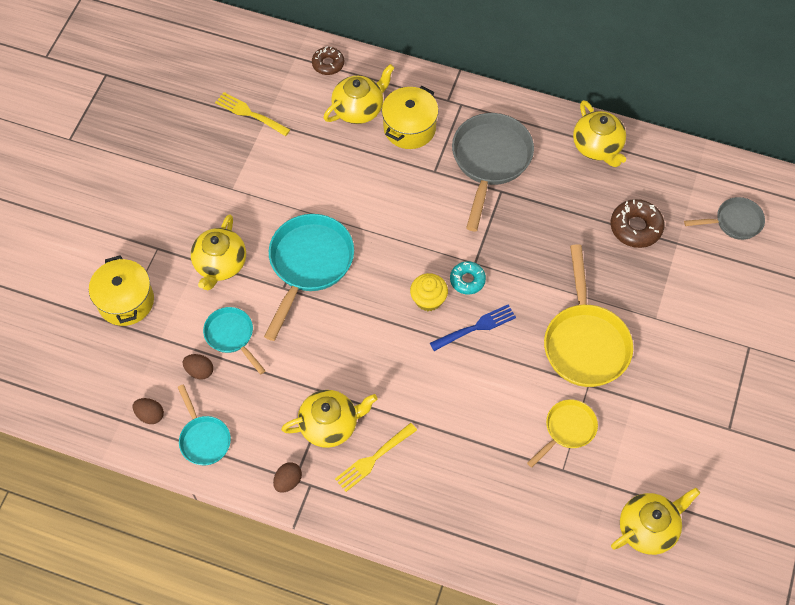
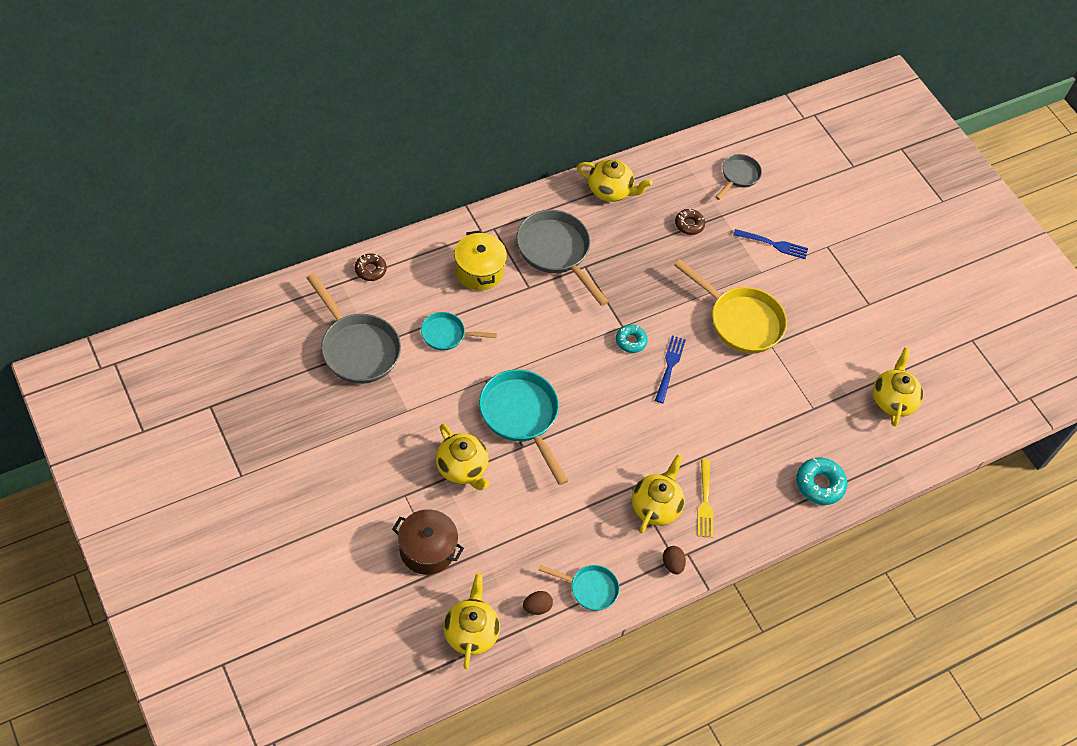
camera: 55 degrees left, 5 degrees down
(126, 301) = (427, 550): yellow pot -> brown pot
(199, 371) = (534, 549): brown egg -> none
(231, 336) = (527, 507): turquoise pan -> turquoise pan (447, 335)
(250, 114) = (357, 348): yellow fork -> grey pan
(359, 109) = (429, 285): yellow teapot -> yellow teapot (471, 632)
(428, 299) = (621, 374): yellow cupcake -> none
(489, 535) = (819, 484): none -> turquoise donut
(567, 430) = (789, 382): yellow pan -> none
(635, 227) = (689, 224): brown donut -> brown donut, size x0.66
(696, 304) = (773, 244): none -> blue fork

